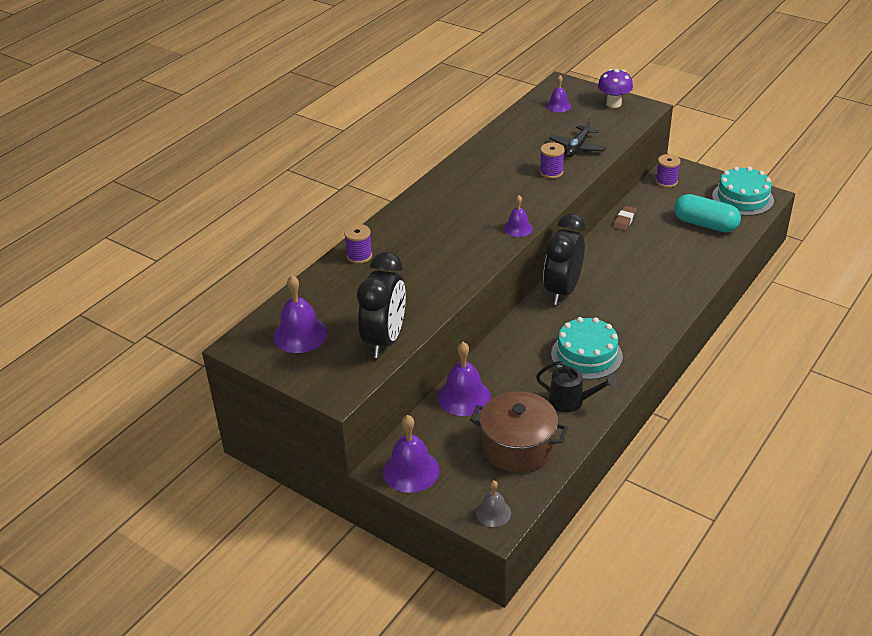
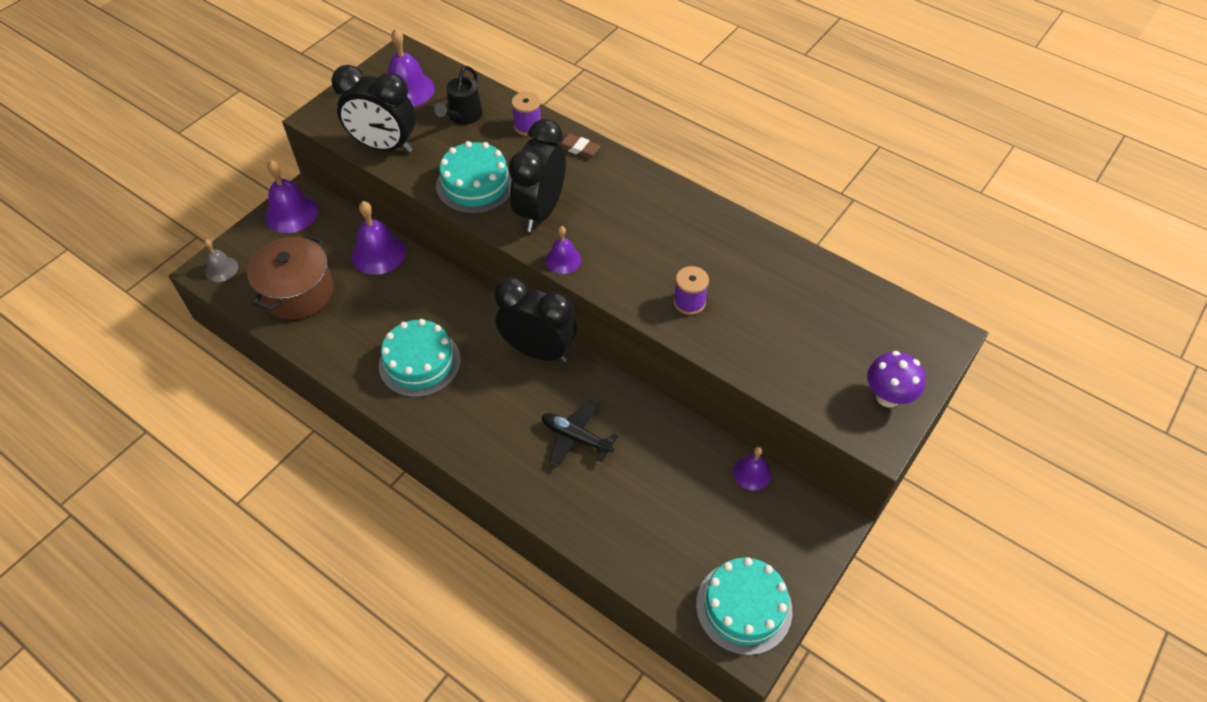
camera: 90 degrees right, 15 degrees up
(435, 279) = (475, 184): none -> turquoise cake
(465, 242) = (540, 211): none -> black clock
(558, 106) = (873, 326): purple bell -> purple bell (752, 473)
(571, 401) = (349, 341): black watering can -> black watering can (463, 116)
(577, 147) = (754, 337): black plane -> black plane (576, 437)
(624, 220) = (686, 436): brown eraser -> brown eraser (578, 148)
(666, 181) = (787, 505): purple spool -> none
(705, 224) = (673, 538): turquoise capsule -> none

